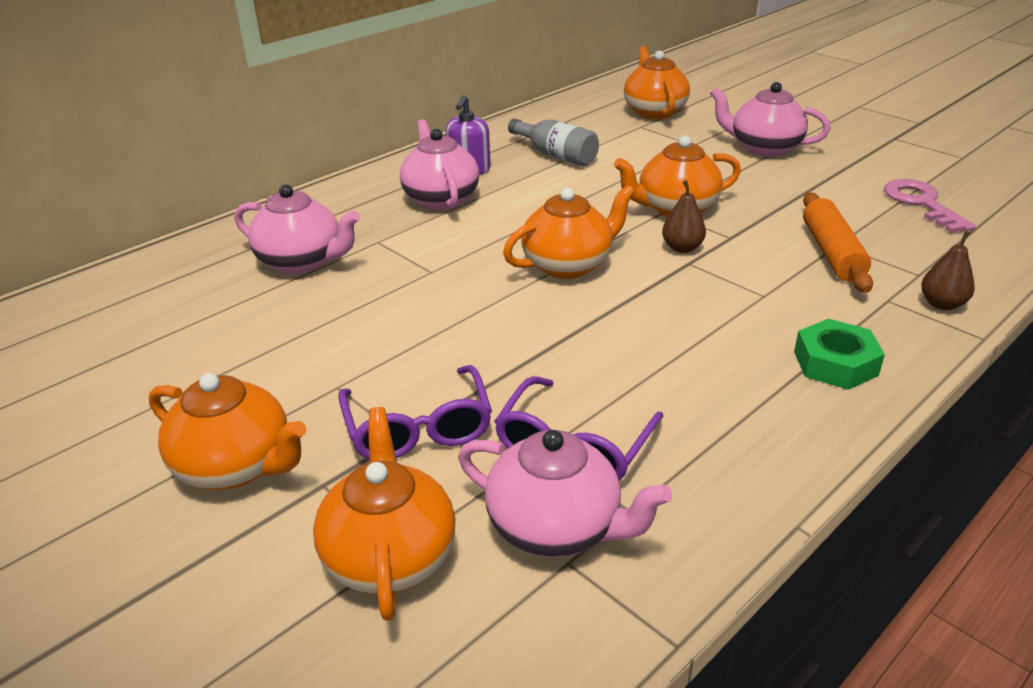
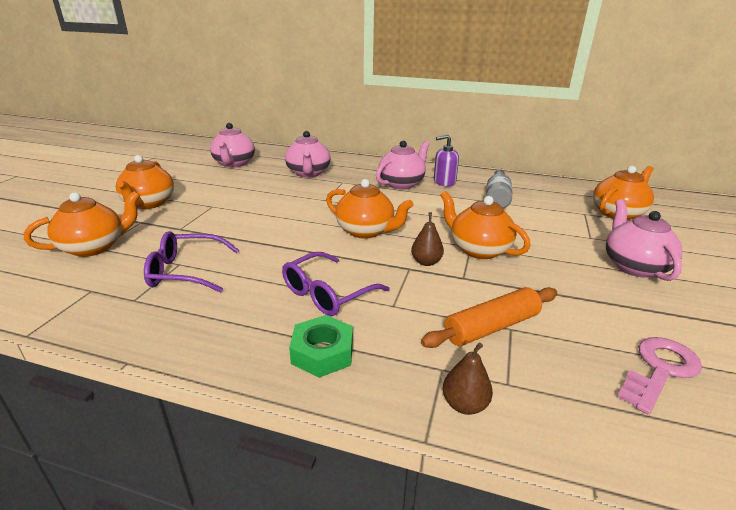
camera: 60 degrees right, 5 degrees down
(418, 428) = (187, 230): purple glasses -> purple glasses (327, 293)
(556, 527) = (117, 281): pink teapot -> pink teapot (234, 164)

